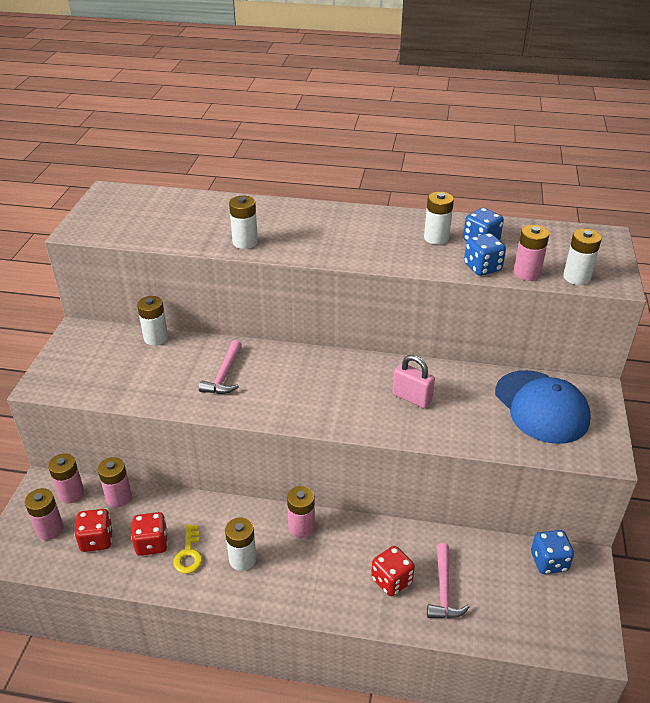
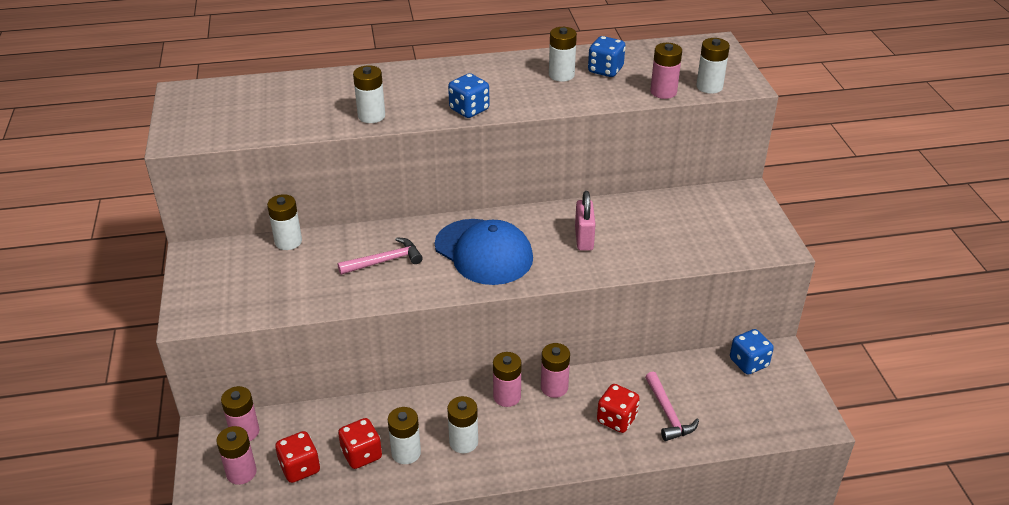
camera: 20 degrees left, 0 degrees up
(119, 497) = (300, 421): pink battery -> pink battery (554, 387)
(189, 554) = (406, 453): yellow key -> white battery
(224, 375) = (385, 261): pink hammer -> pink hammer turned 105 degrees counterclockwise
(412, 398) = (584, 239): pink padlock -> pink padlock turned 75 degrees clockwise
(482, 267) = (620, 95): blue dice -> blue dice (469, 110)
(541, 407) = (705, 218): blue cap -> blue cap (483, 252)

